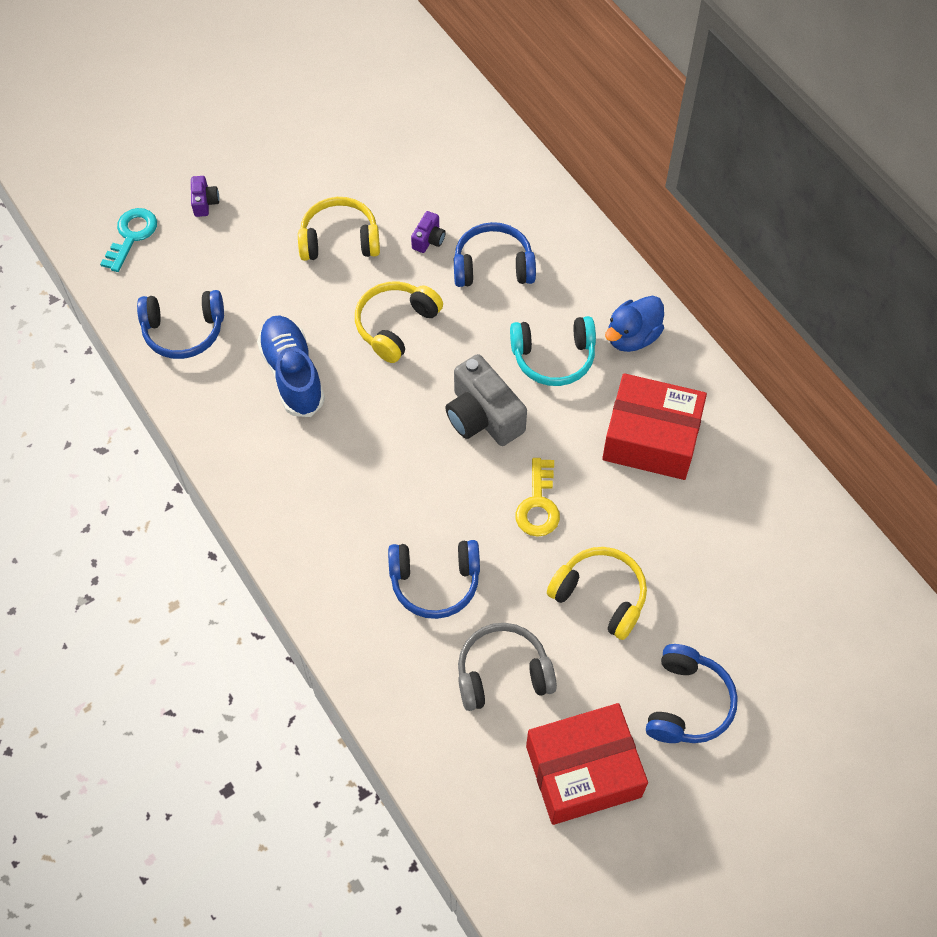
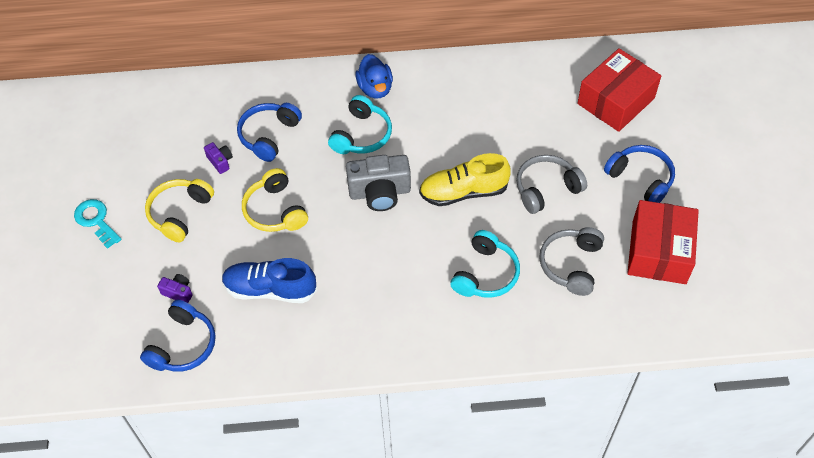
camera: 60 degrees left, 5 degrees down
(131, 236) = (69, 347): turquoise key -> turquoise key (96, 220)
(205, 202) = (79, 284): purple camera -> purple camera (178, 292)
(435, 582) = (485, 274): blue headphones -> turquoise headphones
(538, 504) = (463, 192): yellow key -> yellow shoe
(600, 596) = (546, 189): yellow headphones -> grey headphones
(651, 438) = (454, 113): red box -> red box (616, 101)

